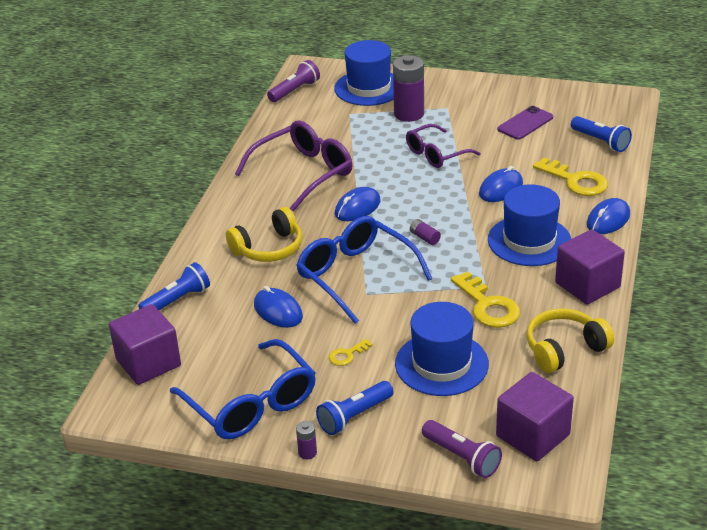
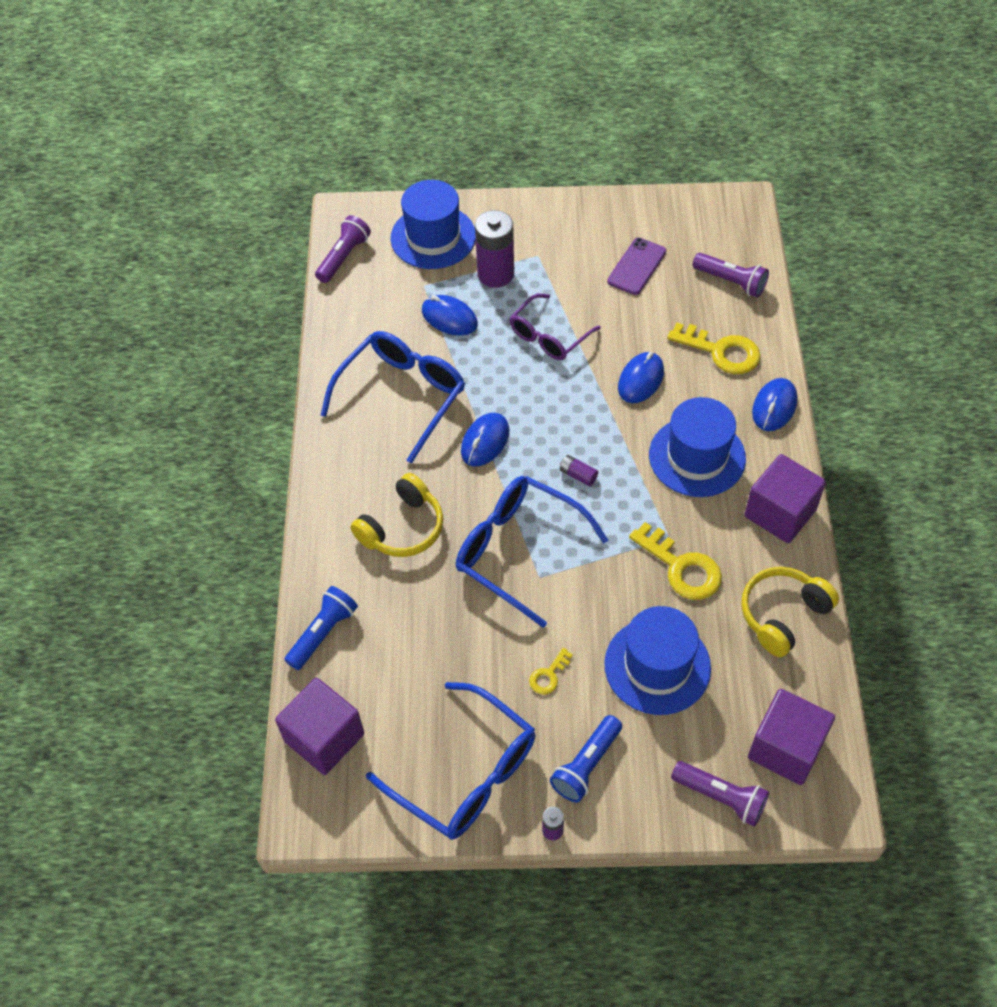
camera: 15 degrees left, 20 degrees up
(278, 311) = (447, 625): blue mouse -> blue mouse (449, 318)
(304, 173) = (402, 396): purple glasses -> blue glasses
(601, 141) = (731, 282): blue flashlight -> purple flashlight

